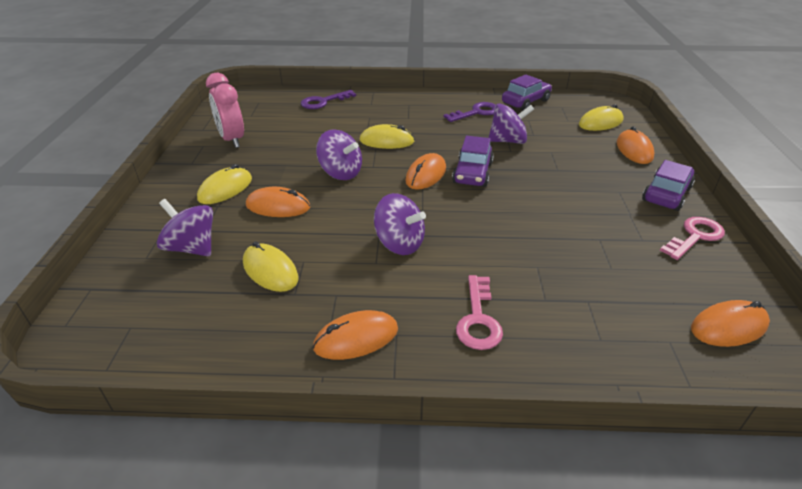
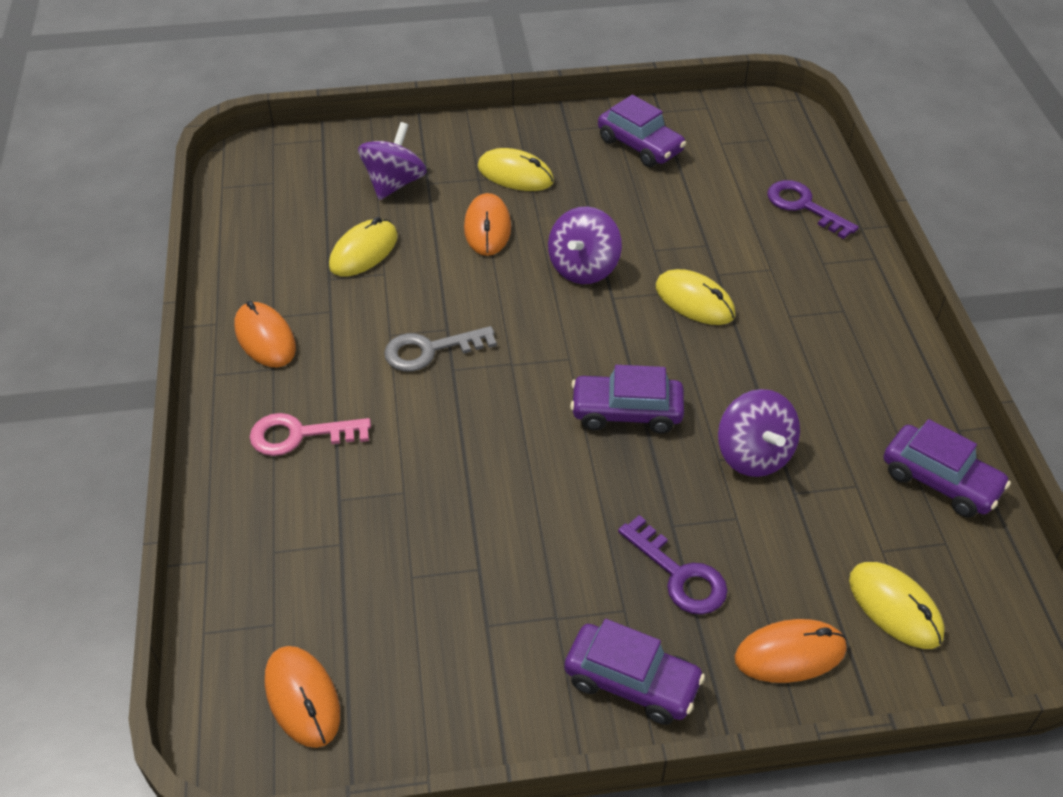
camera: 80 degrees right, 10 degrees up
(232, 140) = (640, 145): pink clock -> purple car
(386, 141) = (694, 301): yellow mouse -> yellow mouse turned 45 degrees counterclockwise
(399, 244) = (429, 350): purple spinning top -> grey key
(426, 175) = (605, 358): orange mouse -> none
(476, 112) = (852, 406): purple key -> purple key (679, 575)
(695, 236) = (508, 702): pink key -> none

